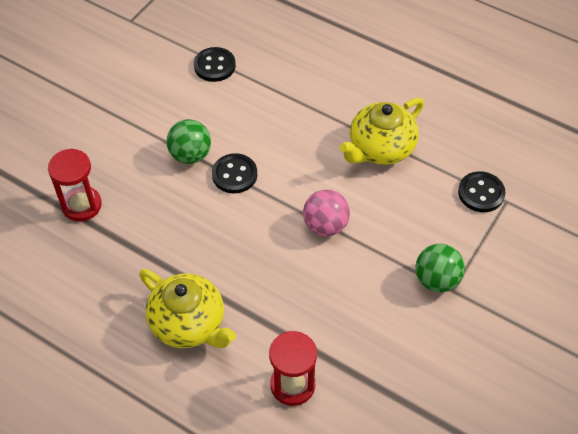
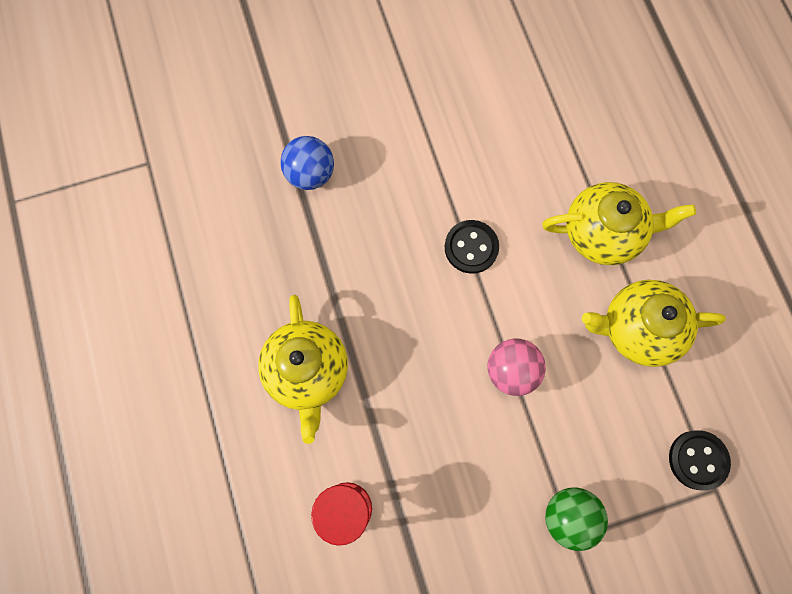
camera: 40 degrees right, 20 degrees up
(81, 205) = (310, 174): red hourglass -> blue ball
(190, 155) = (447, 194): green ball -> none
(214, 66) = (551, 108): black button -> none
(311, 111) = (603, 232): none -> yellow teapot

